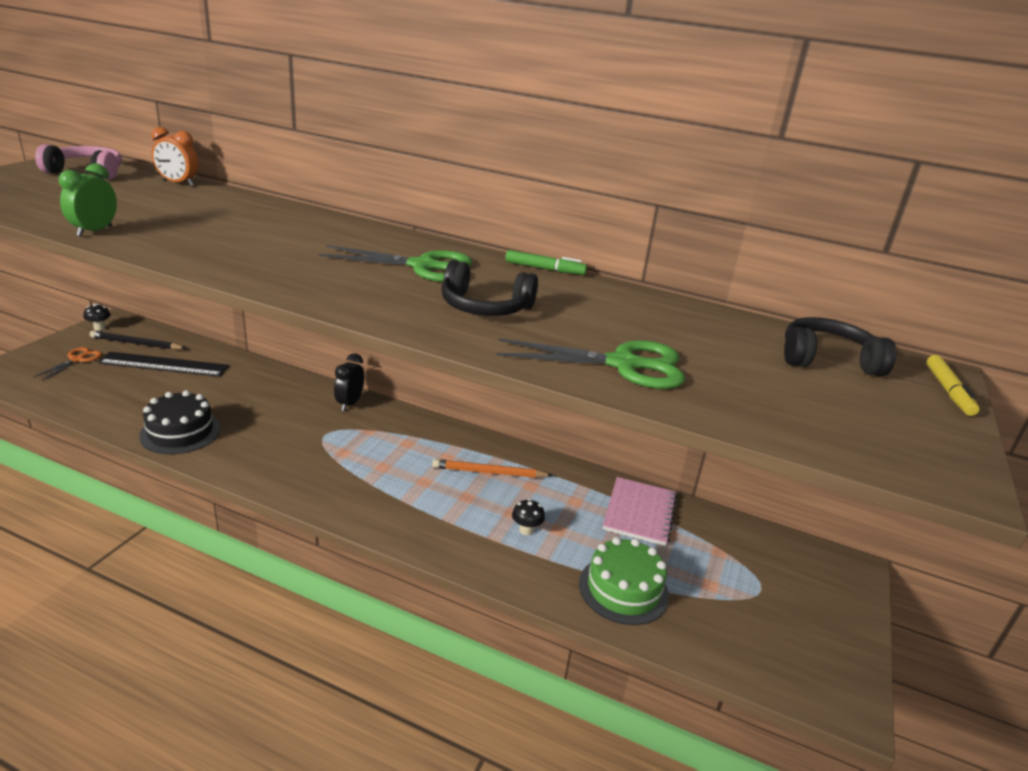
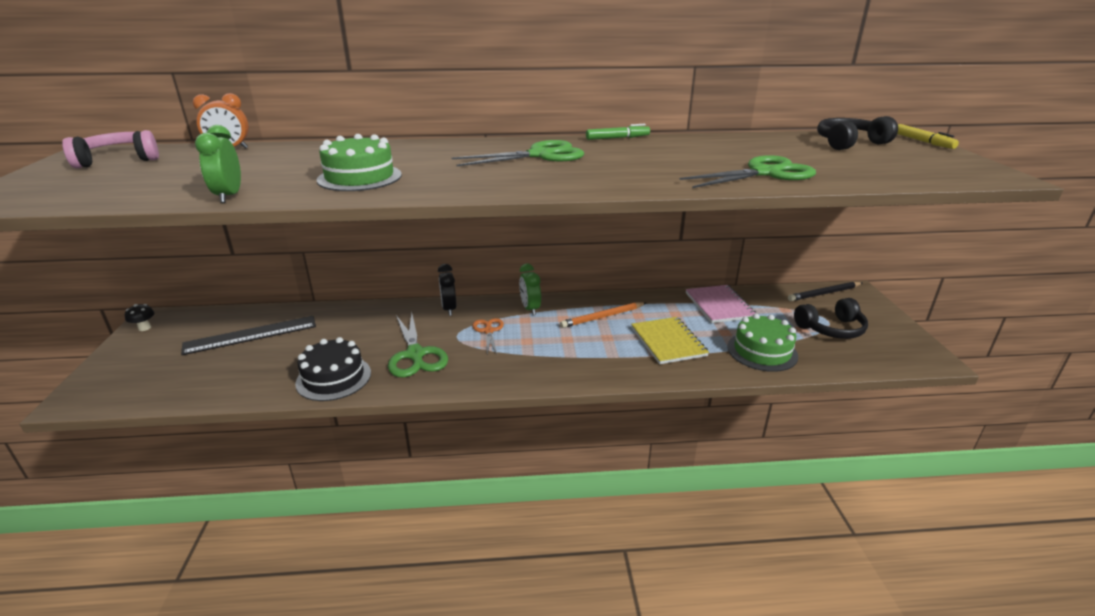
camera: 25 degrees left, 0 degrees up
(77, 359) = (155, 359): orange scissors -> orange scissors (488, 331)
(136, 343) = (201, 328): black pencil -> black pencil (824, 293)
(220, 242) = (359, 177): none -> green cake
(268, 438) = (415, 355): none -> green scissors
(426, 433) = (530, 309): none -> green clock
(485, 307) = (628, 167): black headphones -> black headphones (831, 329)
(526, 530) = (668, 342): black mushroom -> yellow notebook

